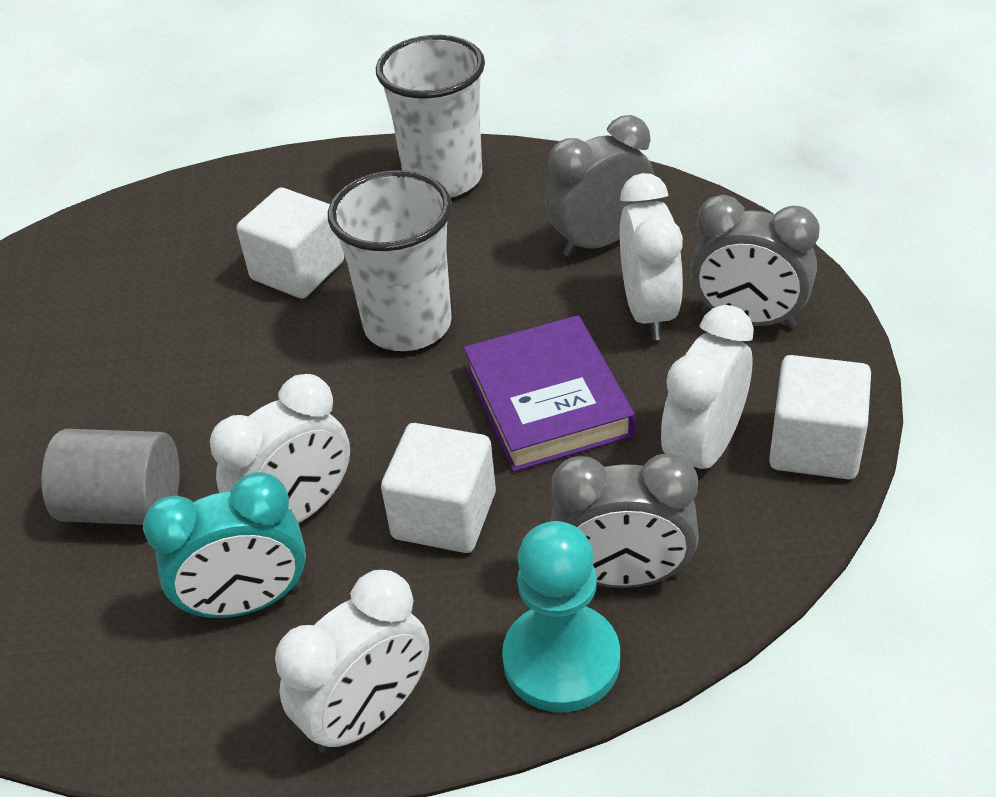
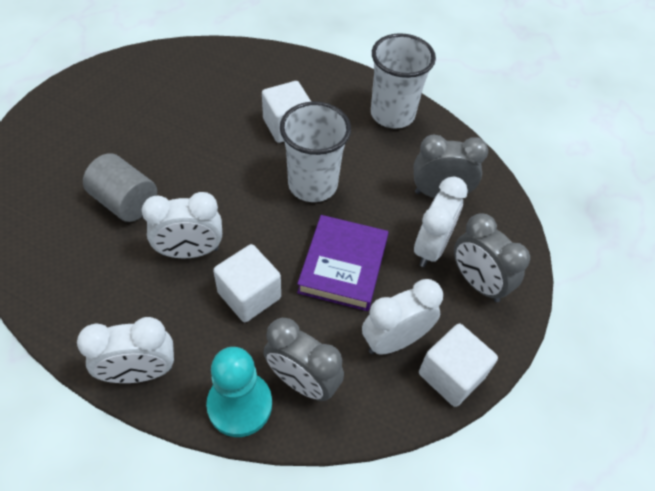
camera: 25 degrees right, 10 degrees up
(247, 602) = (136, 282): turquoise clock -> none

